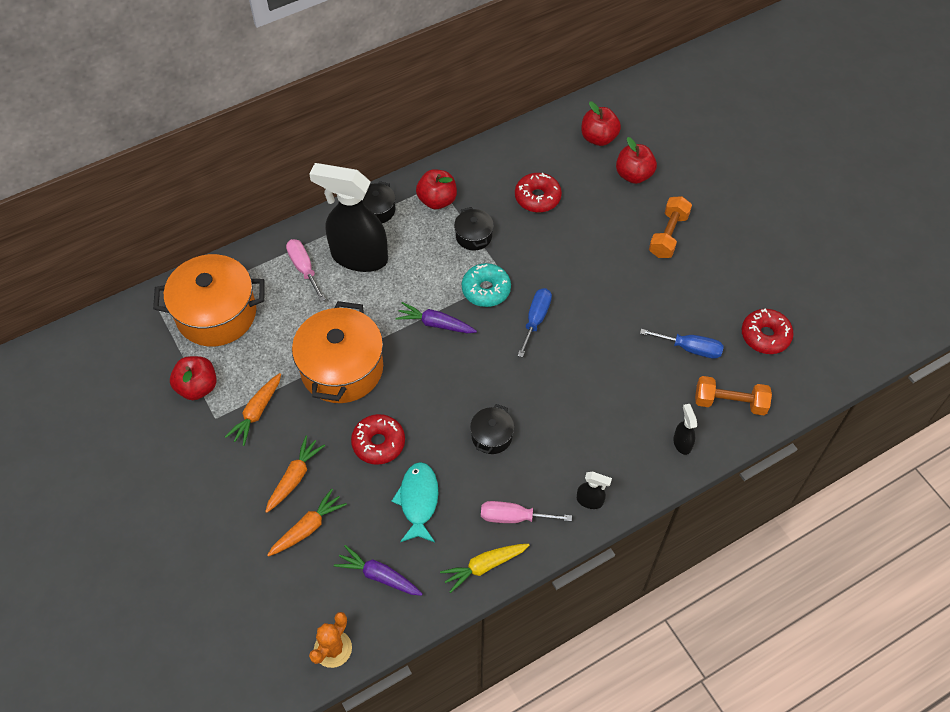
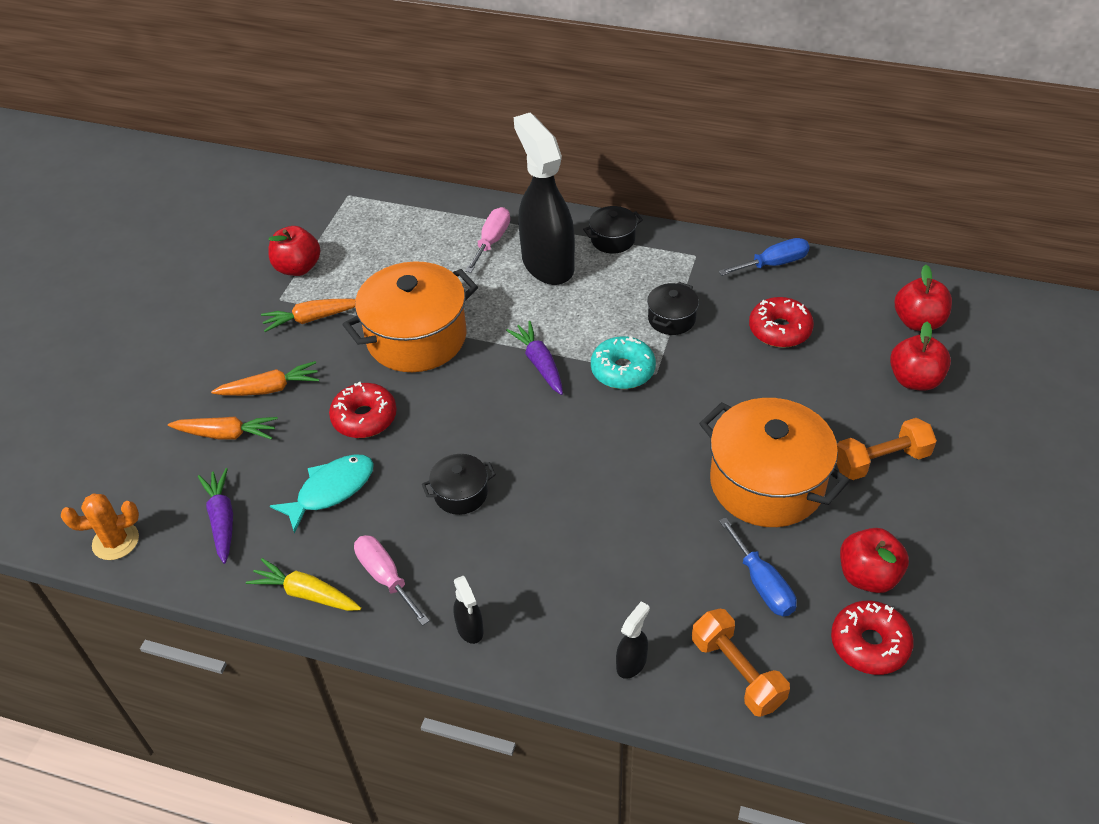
camera: 50 degrees right, 10 degrees down
(216, 314) = (382, 227): orange pot -> orange pot (767, 483)
(437, 200) = (677, 267): red apple -> red apple (868, 576)
(536, 319) = (635, 430): blue screwdriver -> blue screwdriver (773, 264)

